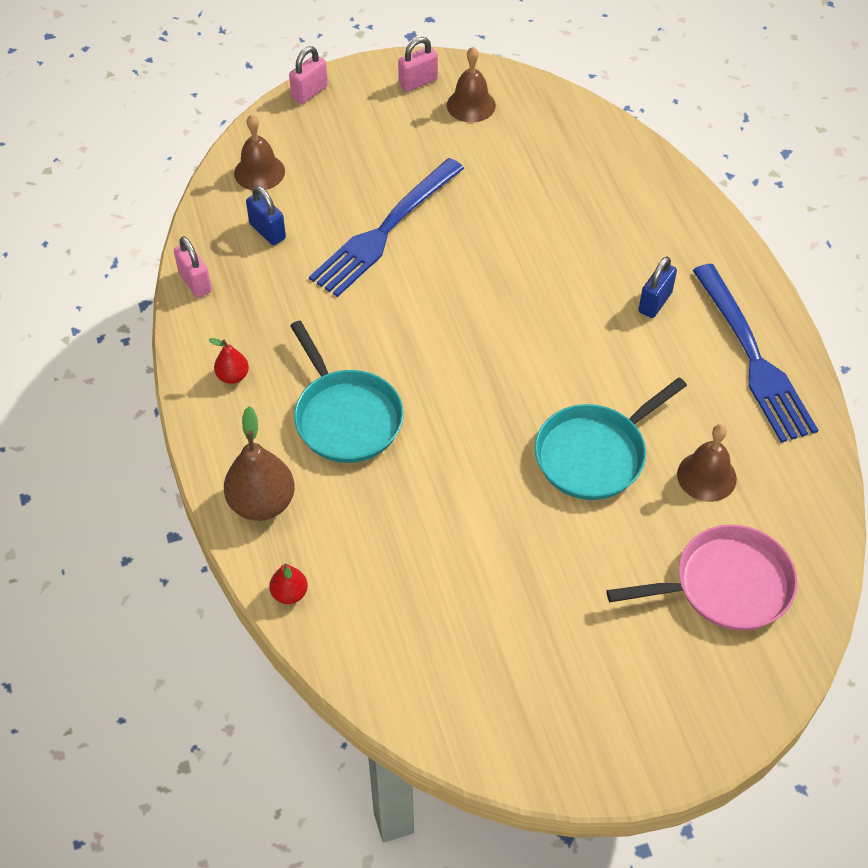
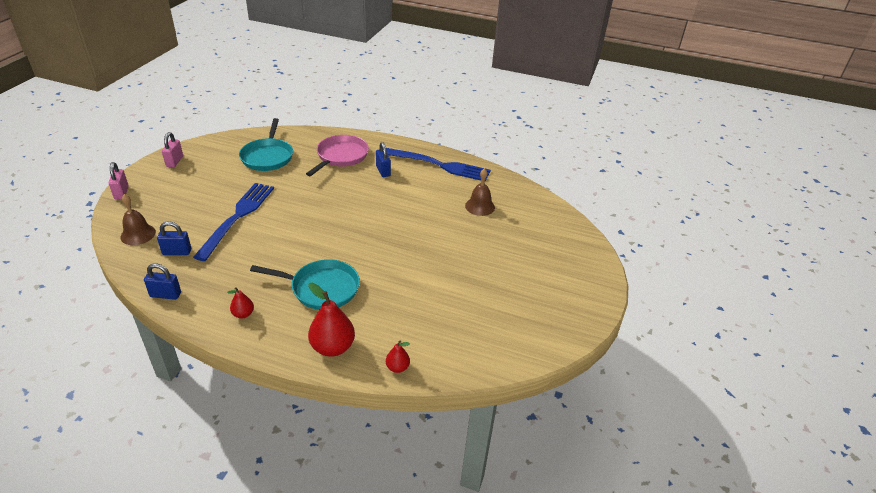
camera: 55 degrees left, 15 degrees down
(195, 282) = (165, 295): pink padlock -> blue padlock
(262, 503) = (332, 347): brown pear -> red pear
(385, 231) = (238, 217): blue fork -> blue fork turned 150 degrees counterclockwise
(471, 105) = (212, 156): brown bell -> none
(594, 454) = (435, 227): turquoise pan -> turquoise pan (267, 157)
(726, 585) = (535, 230): pink pan -> pink pan (341, 156)

